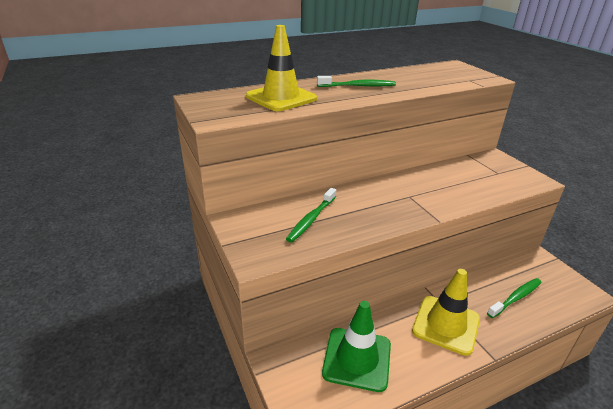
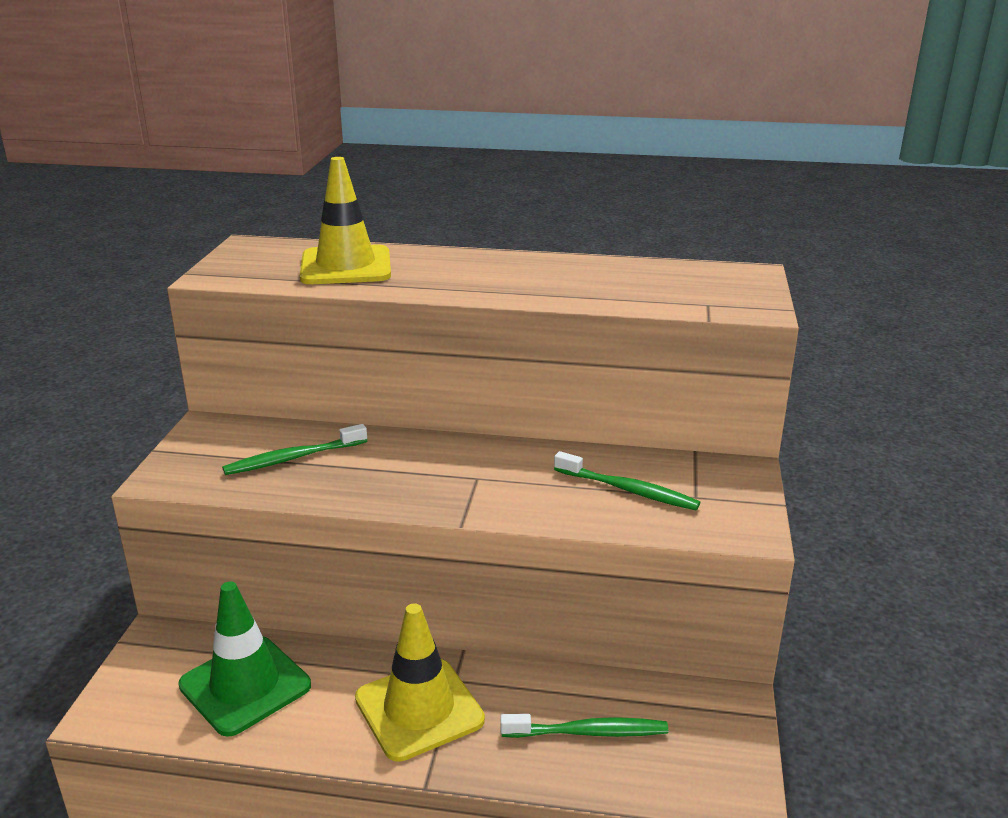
camera: 35 degrees right, 5 degrees down
(358, 86) = (489, 273): green toothbrush -> green toothbrush (628, 490)

